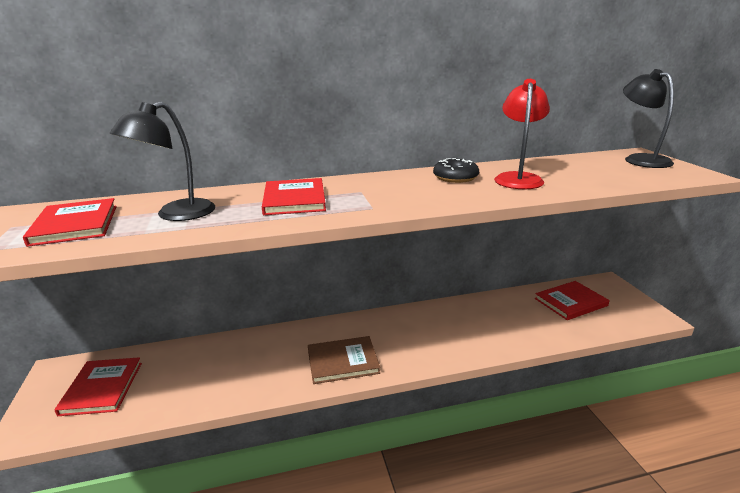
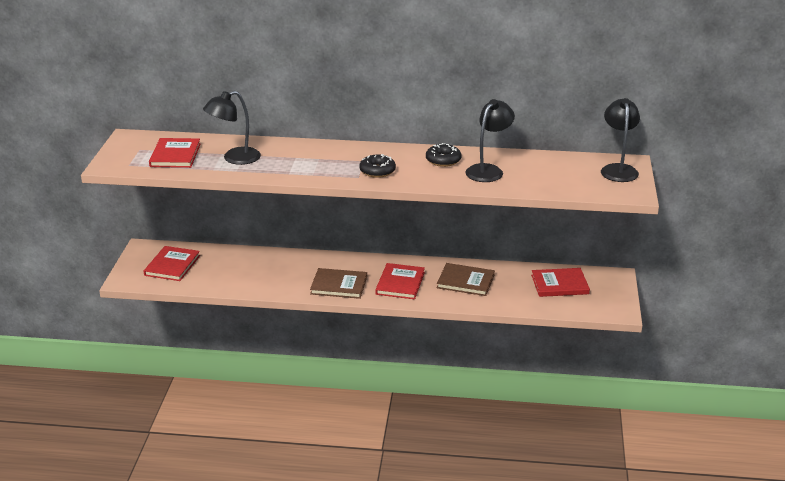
camera: 20 degrees right, 5 degrees up
(294, 199) = (313, 160): red book -> red book (400, 283)
(390, 198) = (377, 171): none -> black donut
(479, 321) = (465, 281): none -> brown book
(518, 178) = (488, 170): red lamp -> black lamp

